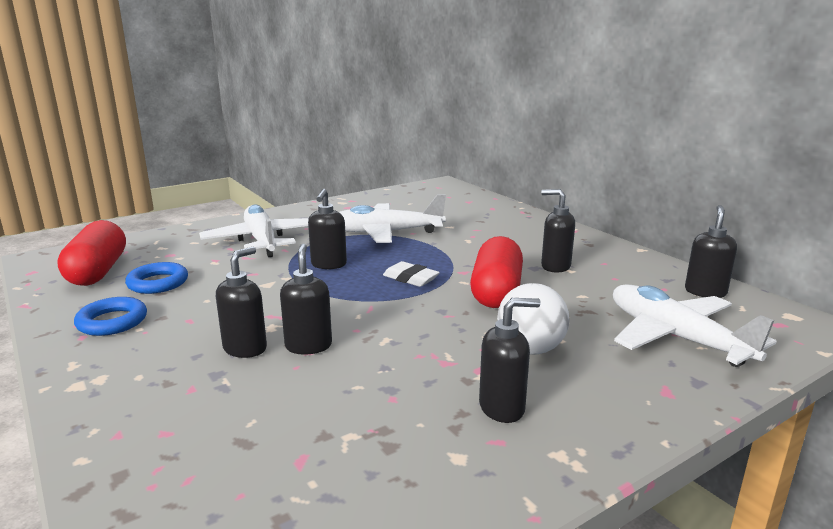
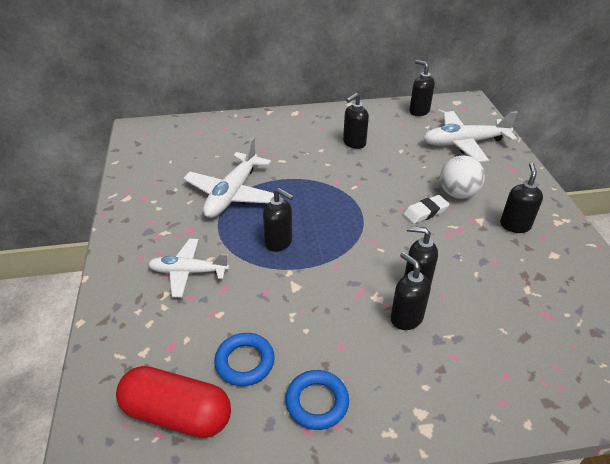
camera: 65 degrees left, 20 degrees up
(261, 241) = (188, 272): white plane -> white plane, size x0.66
(410, 279) = (334, 208): white eraser -> white eraser (425, 212)
(496, 292) = (377, 179): red capsule -> none

